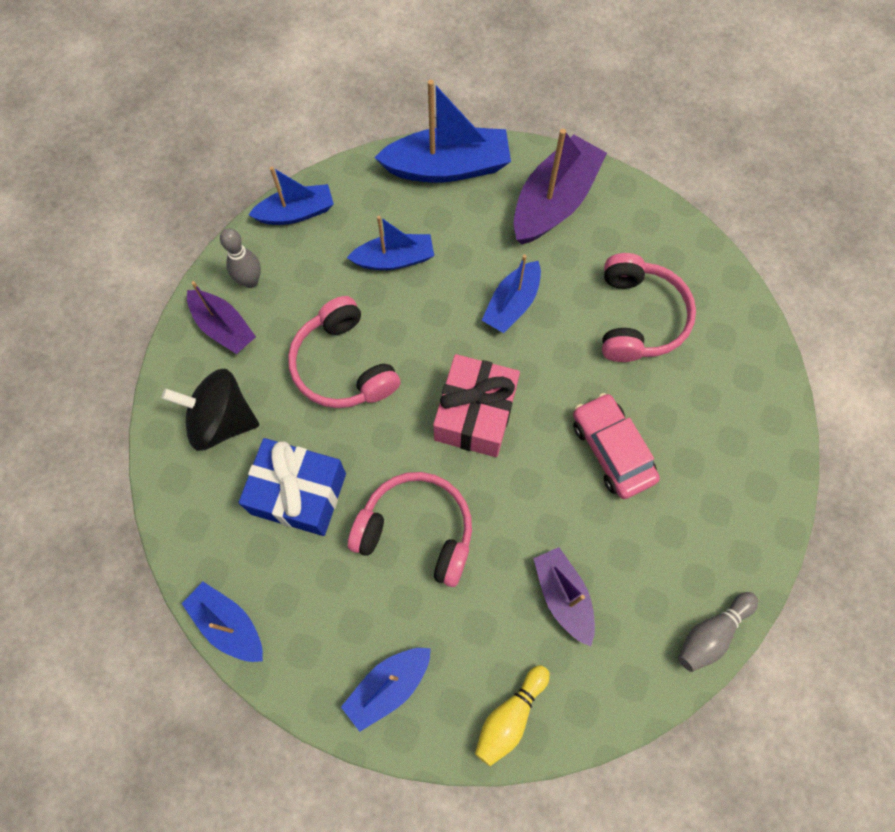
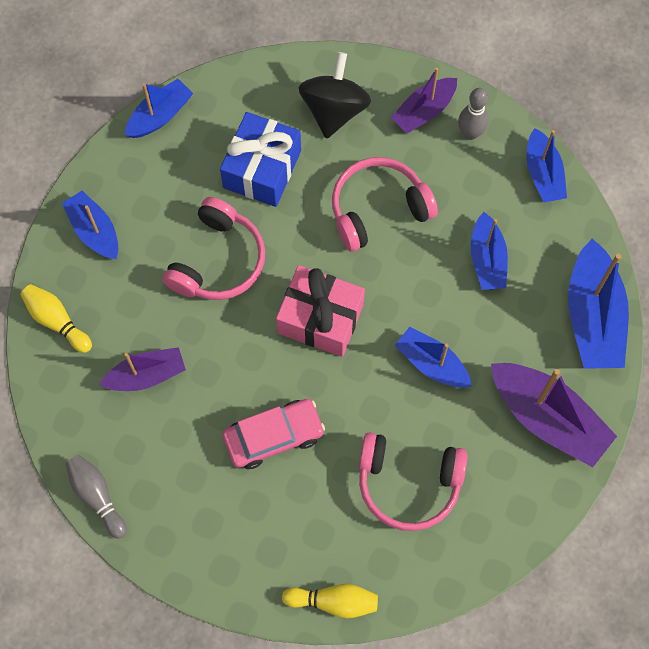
camera: 95 degrees right, 0 degrees up
(768, 377) = (333, 601): none -> yellow bowling pin

